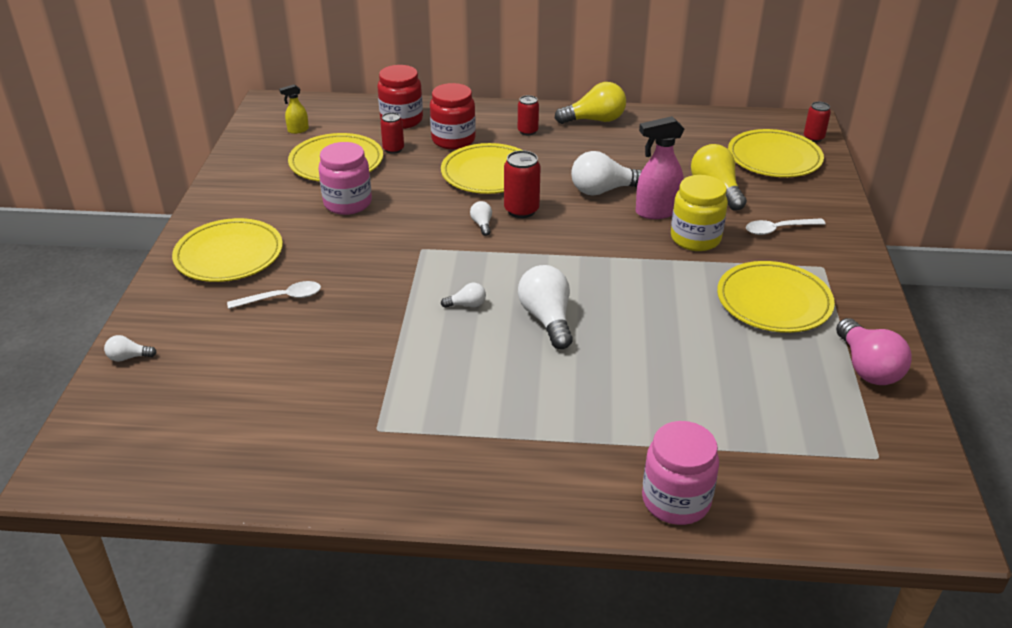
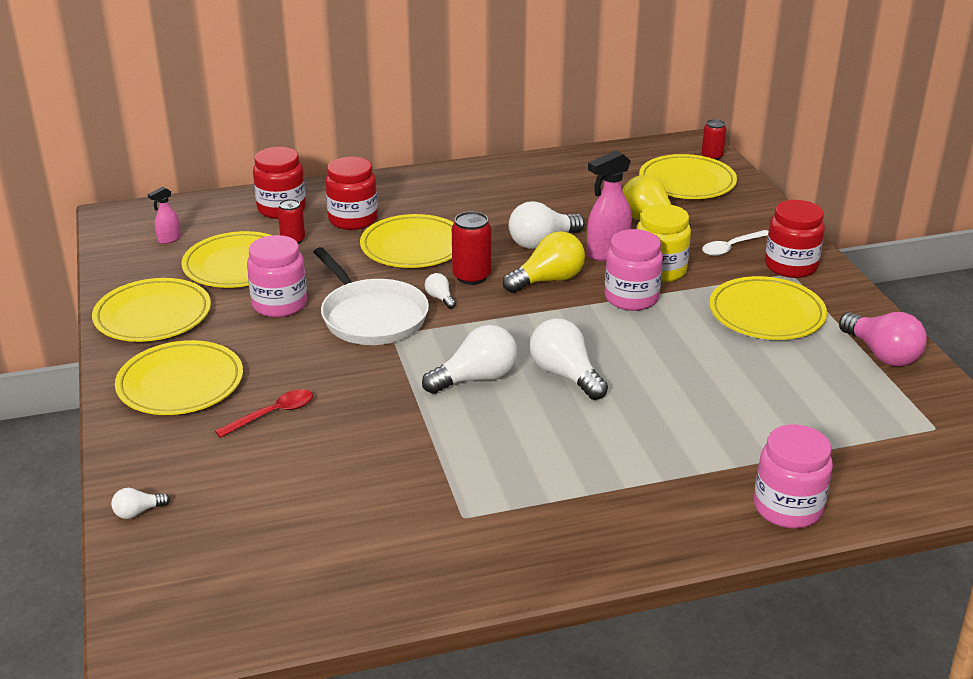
camera: 20 degrees left, 5 degrees down
(245, 192) = (153, 315): none -> yellow plate
(282, 298) = (273, 414): white spoon -> red spoon
(298, 130) = (169, 239): yellow spray bottle -> pink spray bottle
(415, 229) = (372, 317): none -> white pan
(467, 305) = (476, 379): white light bulb -> white light bulb, size x2.06
(527, 131) = (427, 197): red can -> none
(594, 120) = (489, 175): yellow light bulb -> yellow light bulb (548, 280)
(652, 259) = (631, 298): none -> pink jar
(827, 259) = (790, 266): none -> red jar

